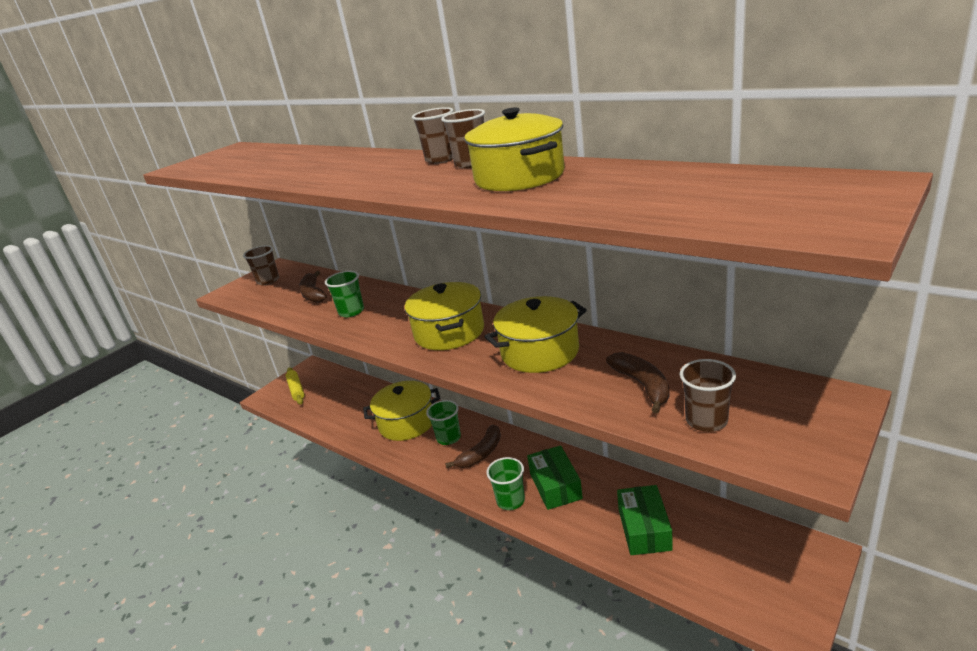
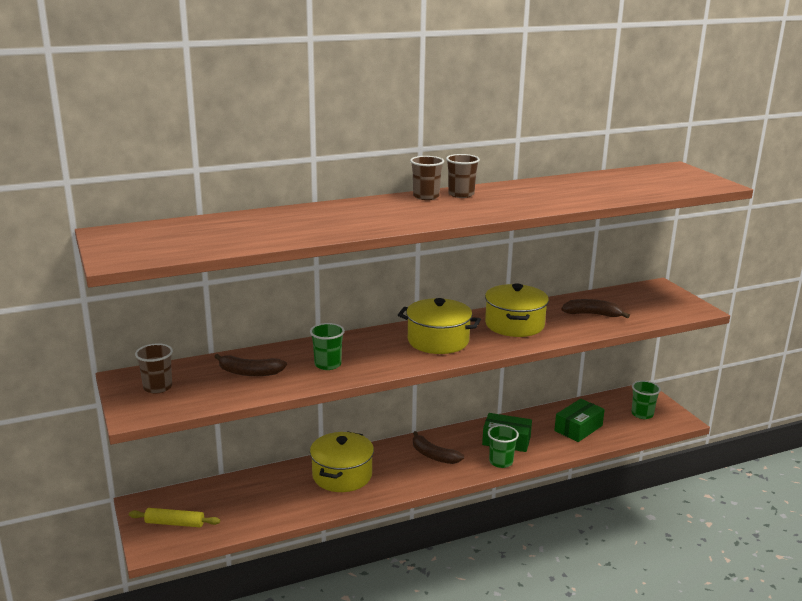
camera: 65 degrees left, 5 degrees down
(448, 438) = (393, 462): green cup -> green cup (642, 414)
(481, 453) = (433, 455): brown banana -> brown banana turned 150 degrees clockwise
(519, 177) = (524, 194): yellow pot -> none
(644, 529) = (578, 428): green box -> green box turned 75 degrees counterclockwise
(706, 420) = (642, 313): brown cup -> none

